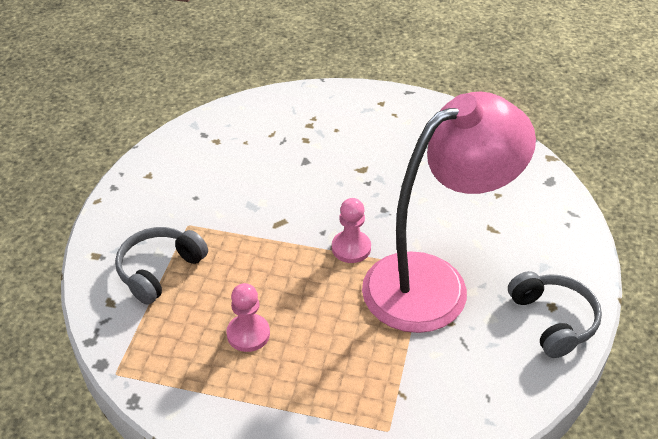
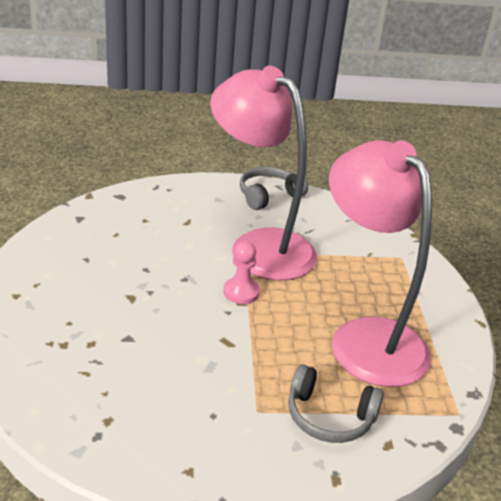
camera: 110 degrees left, 10 degrees down
(248, 334) = (366, 338): pink pawn -> pink lamp

